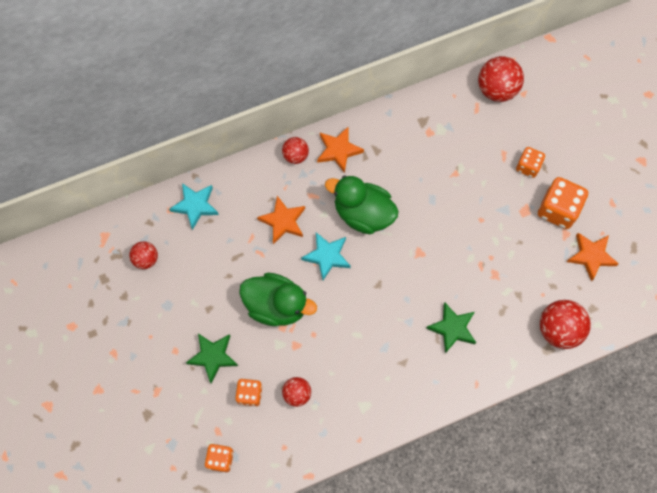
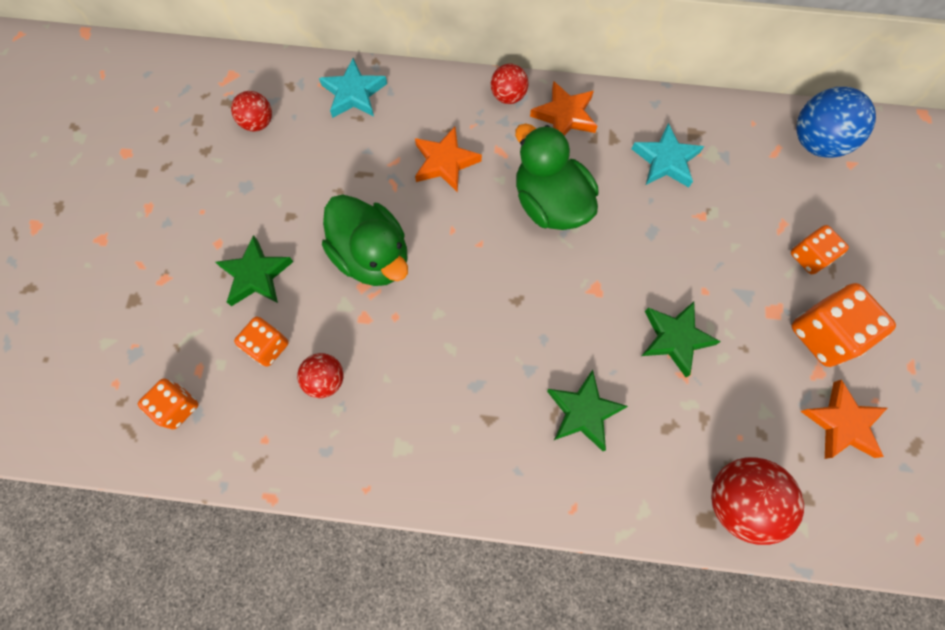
camera: 30 degrees right, 0 degrees up
(327, 256) = (473, 231): turquoise star -> turquoise star (666, 160)
(479, 257) = (675, 338): none -> green star
(496, 90) = (816, 142): red ball -> blue ball

